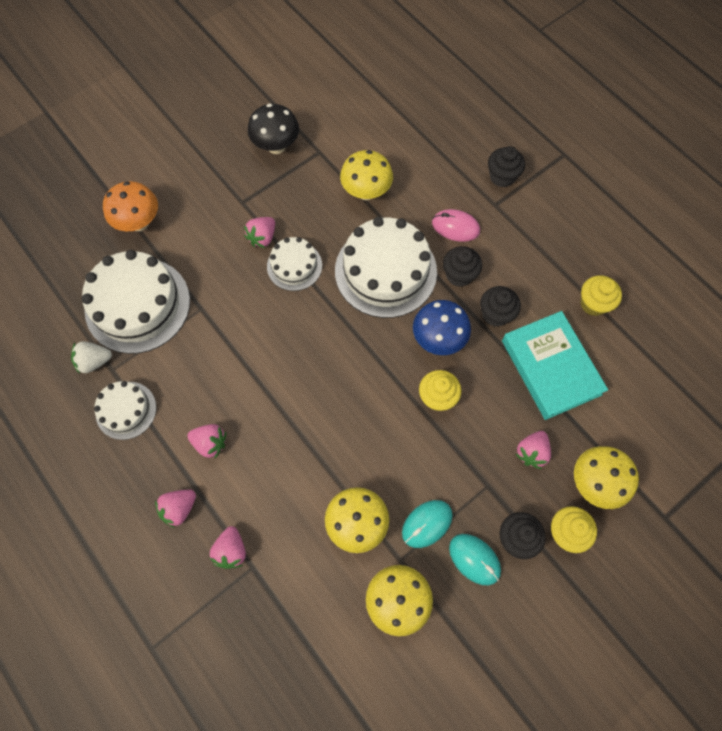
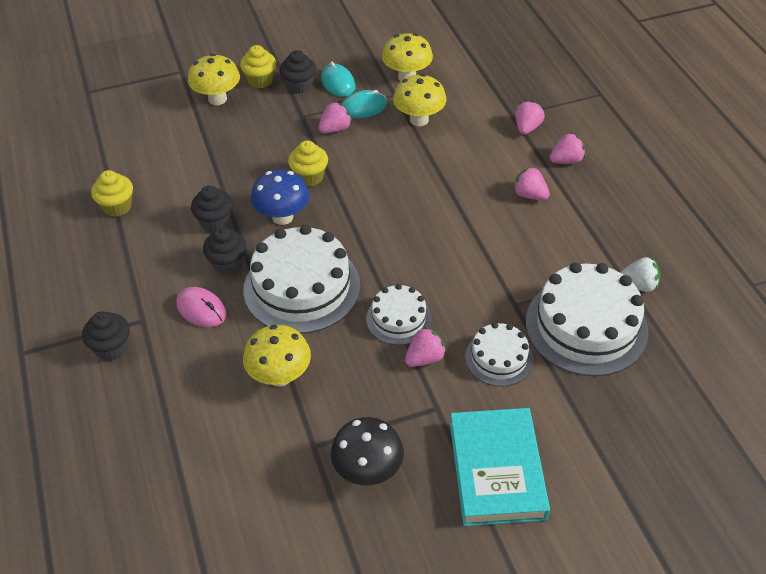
camera: 160 degrees left, 20 degrees down
(126, 410) = (608, 237): white cake -> white cake (499, 358)
(139, 223) = (574, 418): orange mushroom -> none
(531, 452) = (253, 126): pink strawberry -> pink strawberry (335, 129)
(551, 367) = (195, 172): turquoise book -> turquoise book (496, 470)

